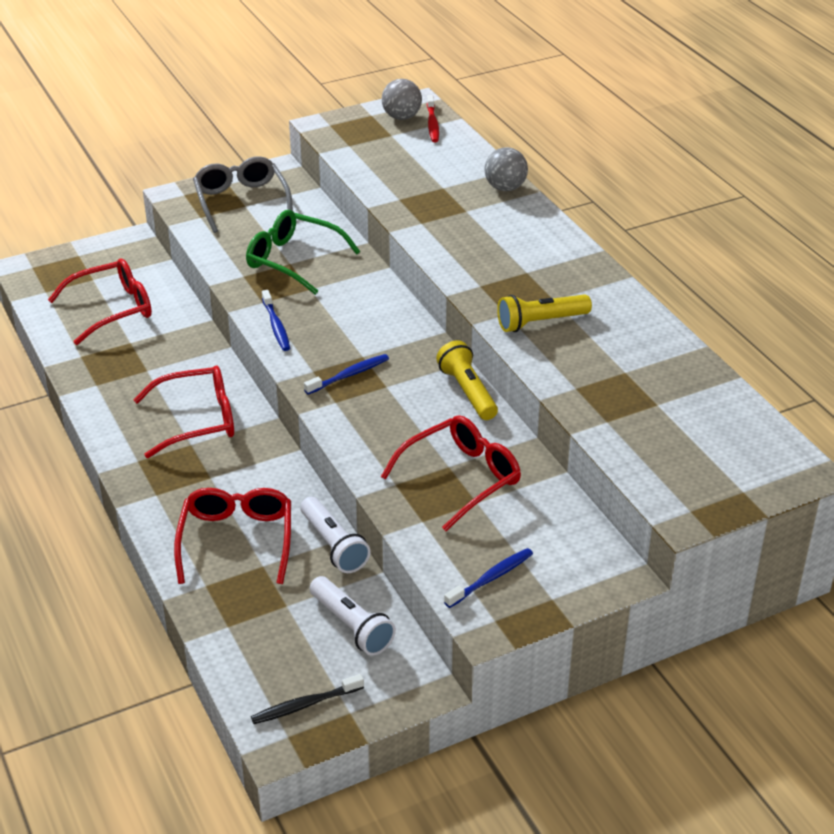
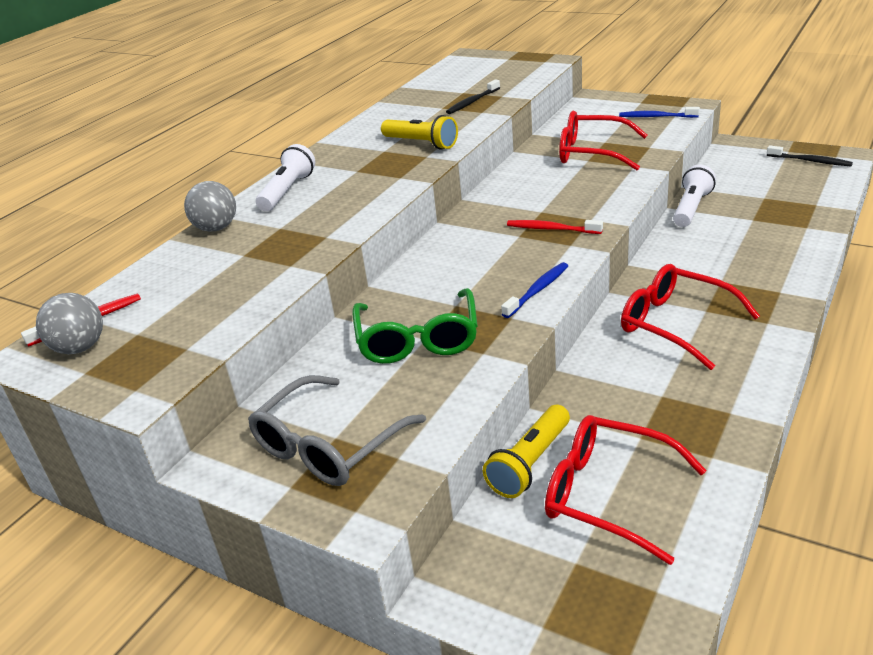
camera: 120 degrees left, 5 degrees down
(236, 540) = (753, 238): red glasses -> none
(349, 375) = (551, 229): blue toothbrush -> red toothbrush
(351, 626) = (737, 175): white flashlight -> white flashlight (287, 191)
(467, 392) = (501, 185): yellow flashlight -> yellow flashlight (530, 463)
(614, 395) = (472, 102): none -> black toothbrush

